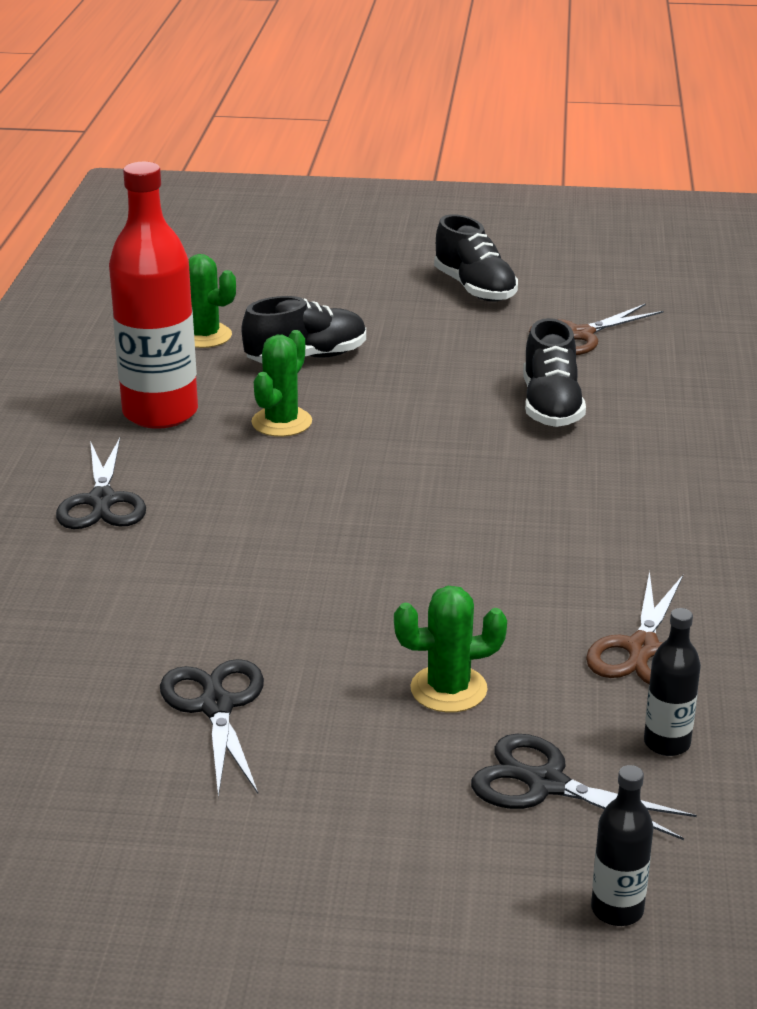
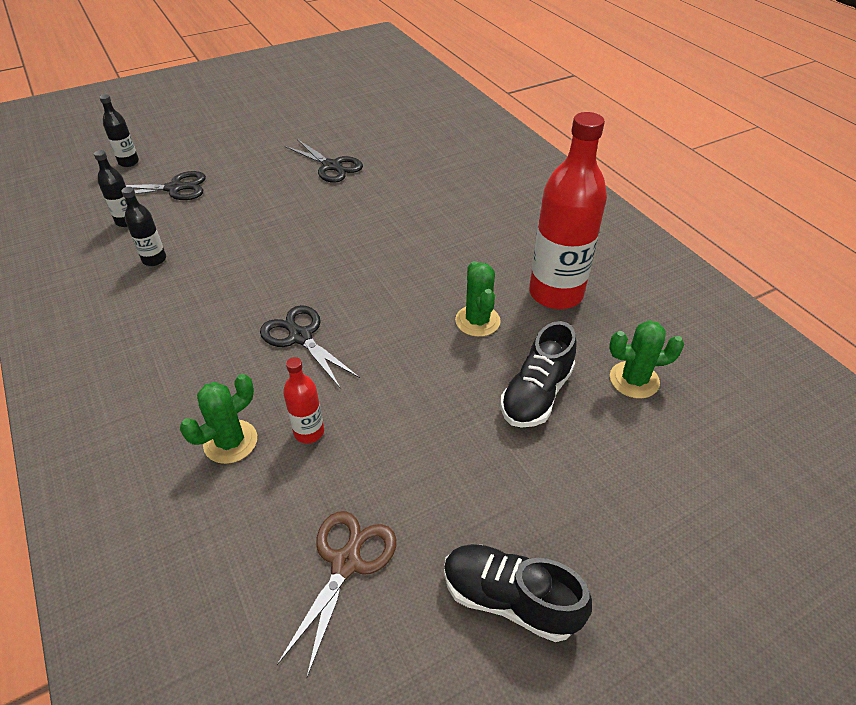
camera: 145 degrees right, 15 degrees up
(102, 501) = (499, 225): black scissors -> black scissors (300, 337)
(448, 689) = (240, 207): green cactus -> green cactus (230, 442)
(551, 406) = (309, 432): black shoe -> red bottle
(642, 649) = (154, 259): brown scissors -> black bottle

